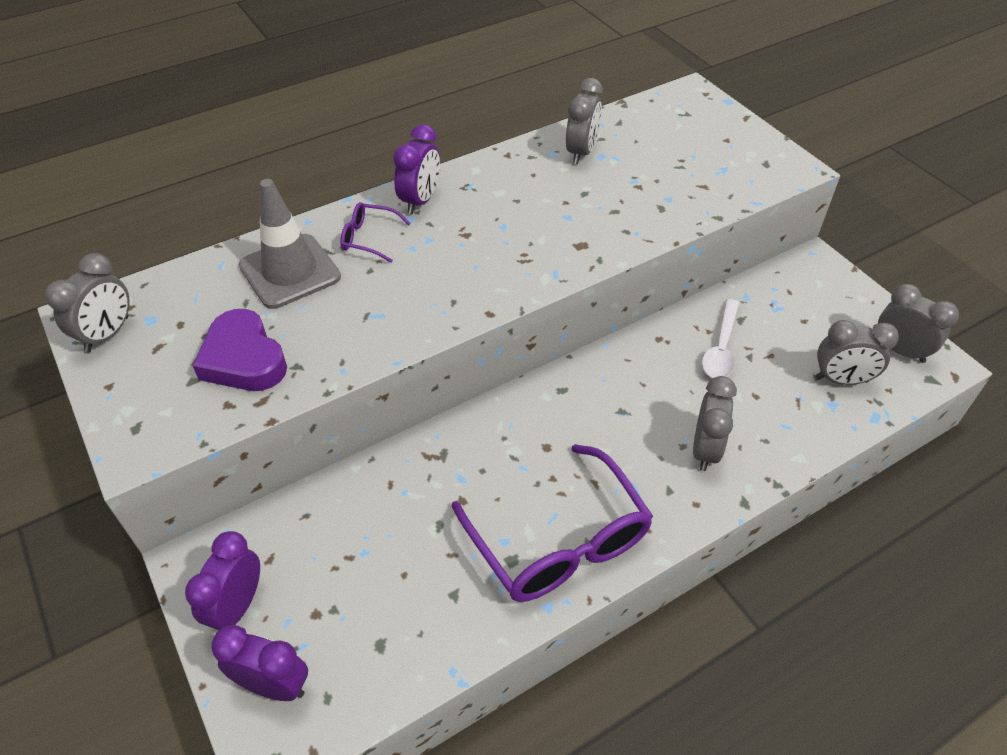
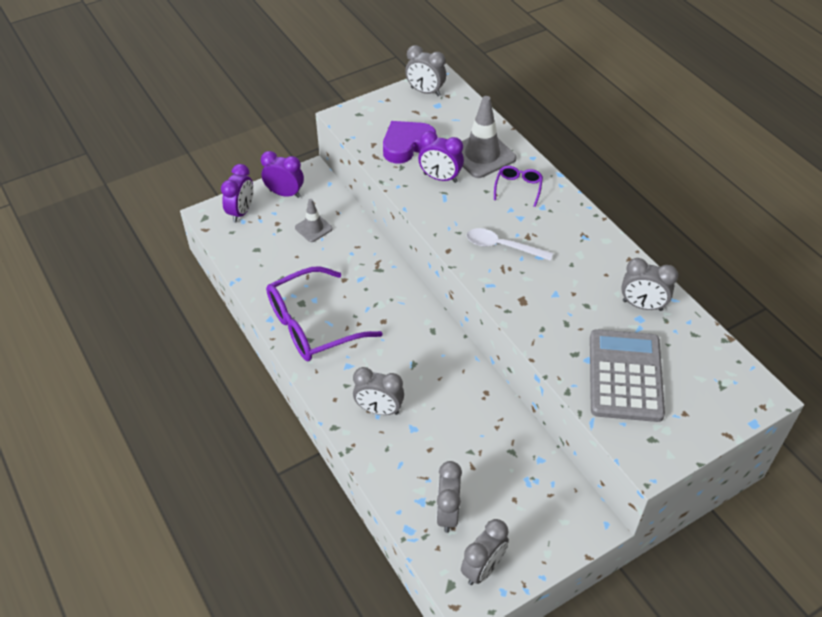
camera: 90 degrees right, 0 degrees up
(338, 551) = (313, 228): none -> grey traffic cone
(420, 201) = (562, 211): purple clock -> purple clock (440, 178)
(686, 173) = (625, 376): none -> grey calculator
(721, 348) = (478, 433): white spoon -> white spoon (502, 246)

